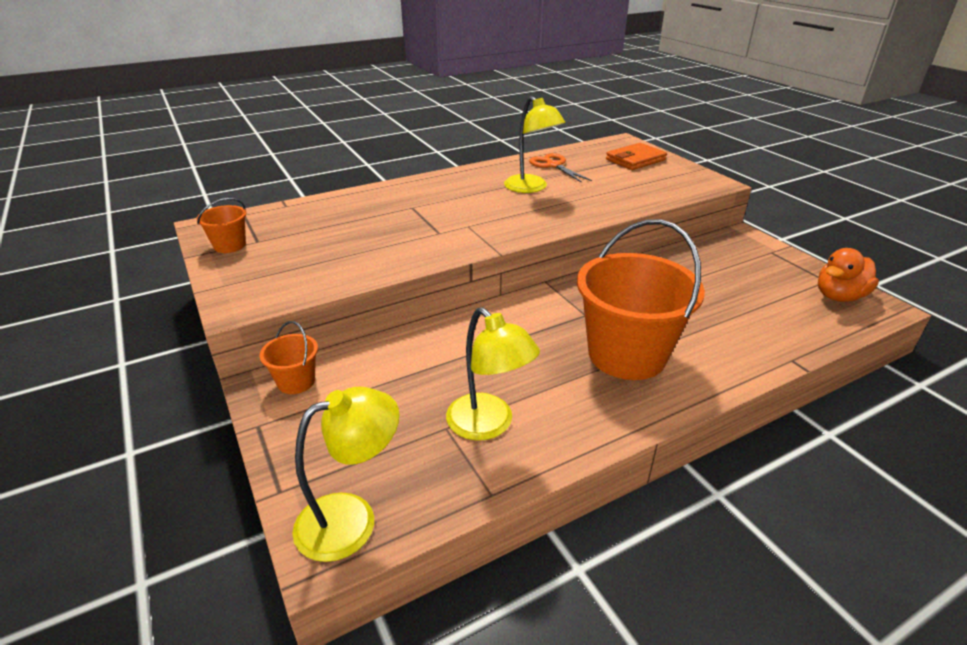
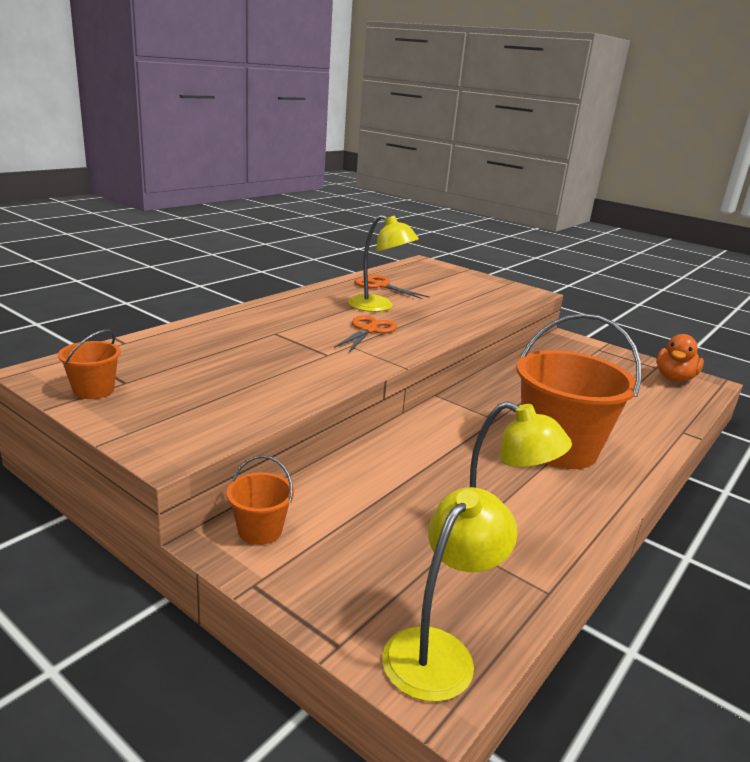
camera: 25 degrees left, 10 degrees down
(499, 211) = (369, 330): none -> orange scissors
(635, 160) = (449, 277): orange wallet -> none

